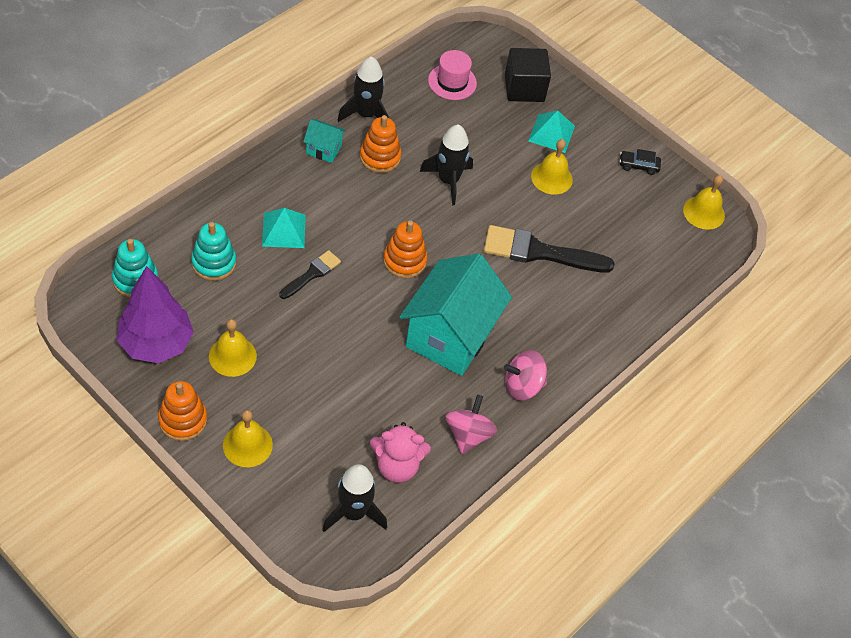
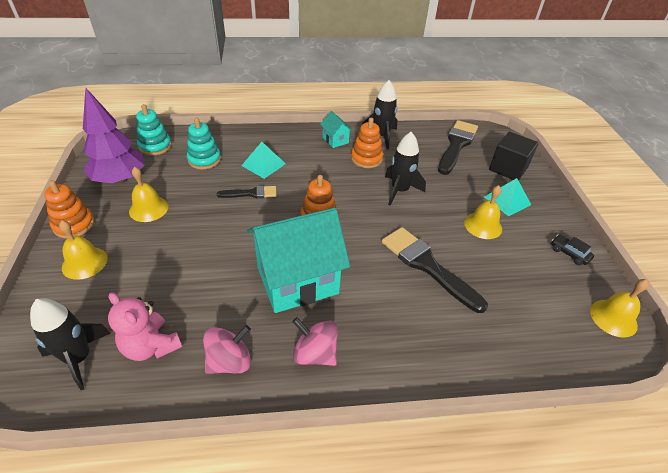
camera: 45 degrees right, 10 degrees down
(452, 82) = (456, 145): pink hat -> black brush

